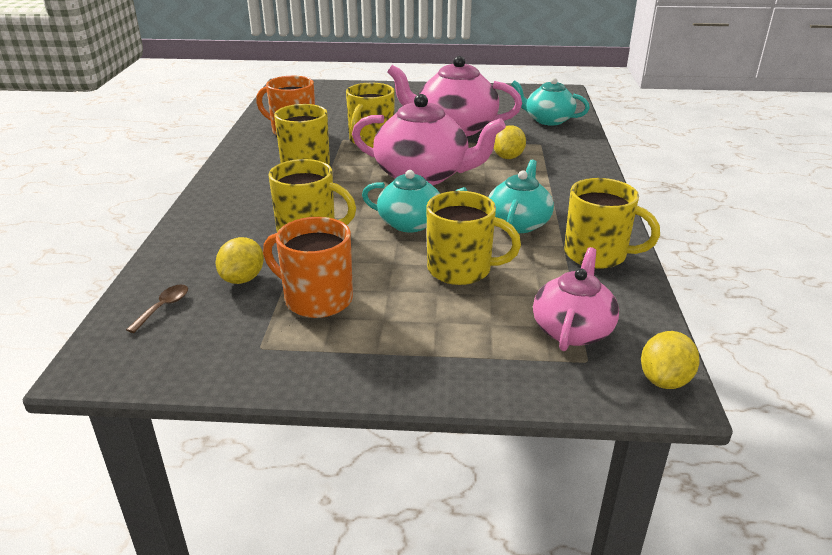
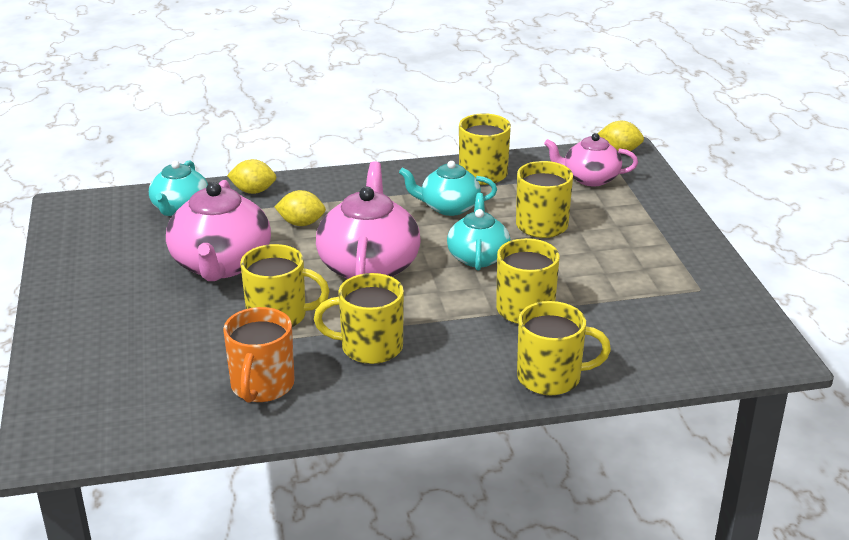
camera: 105 degrees left, 0 degrees up
(163, 308) = (692, 349): brown spoon -> none
(200, 225) = (551, 378): none -> yellow mug
(243, 279) = (624, 322): yellow lemon -> yellow lemon (253, 191)
(316, 299) = (626, 279): orange mug -> none

